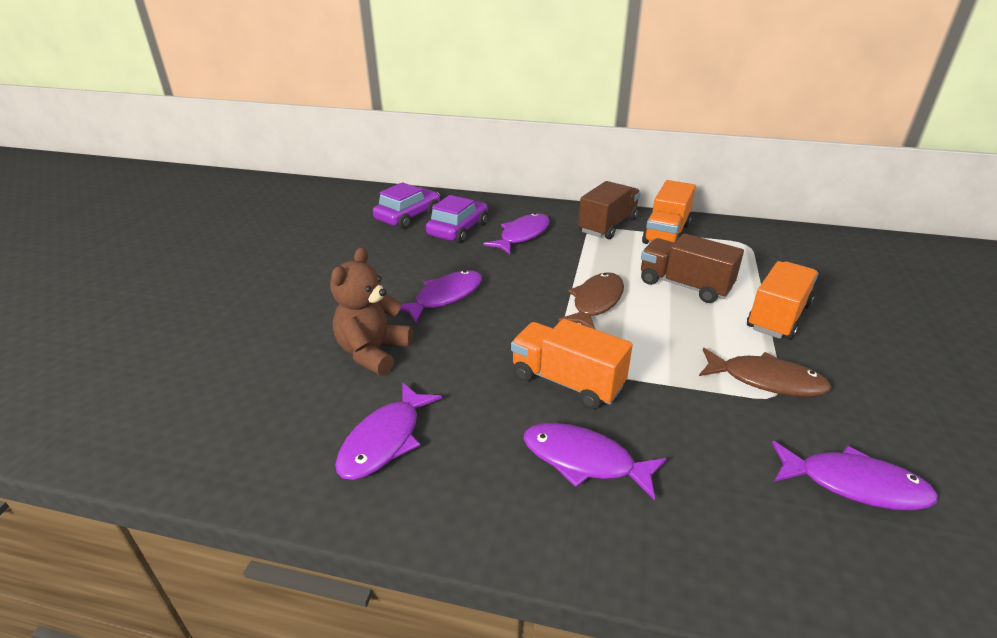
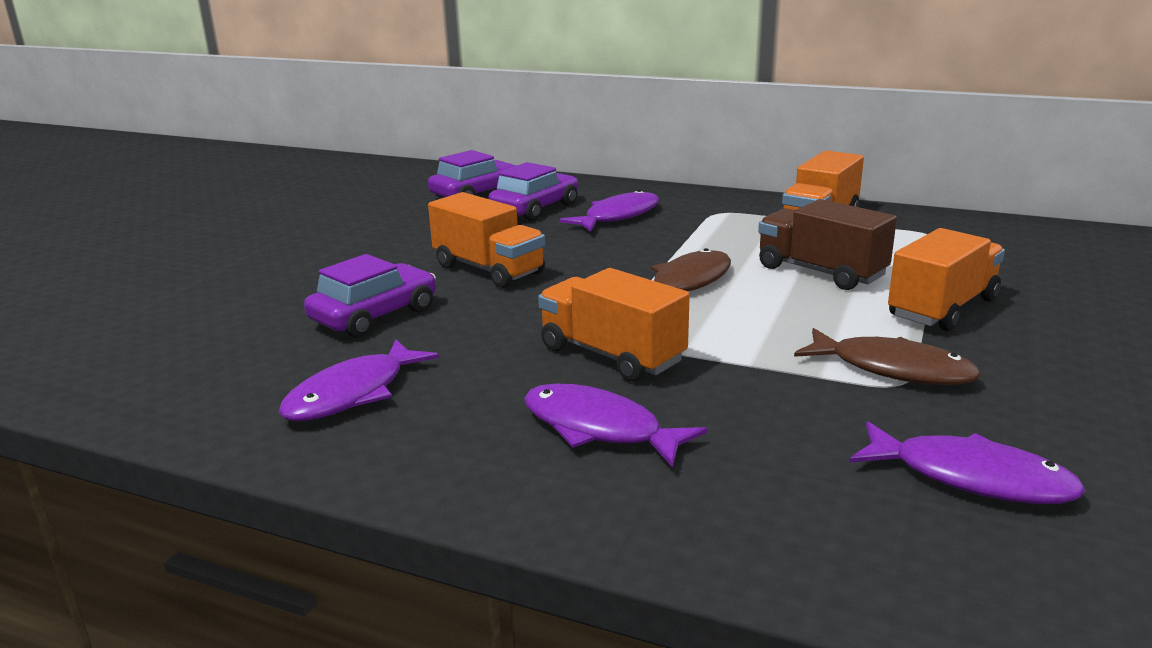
camera: 10 degrees right, 10 degrees down
(373, 352) = (375, 315): brown teddy bear -> purple car
(445, 297) = (488, 269): purple fish -> orange truck
(608, 225) = (740, 210): brown truck -> none

